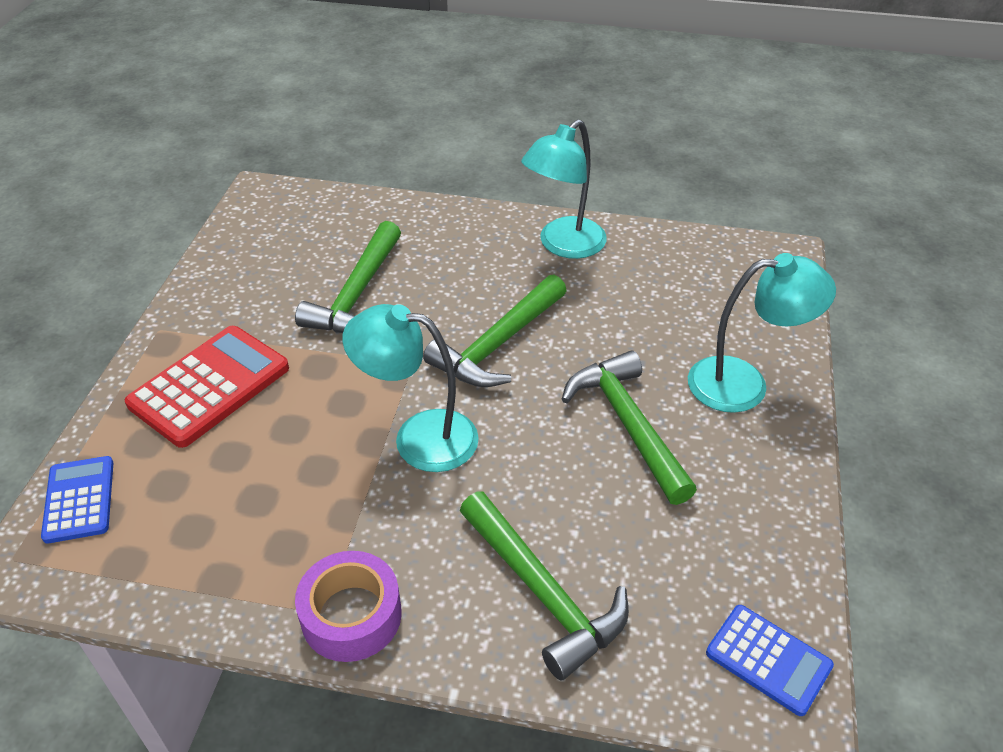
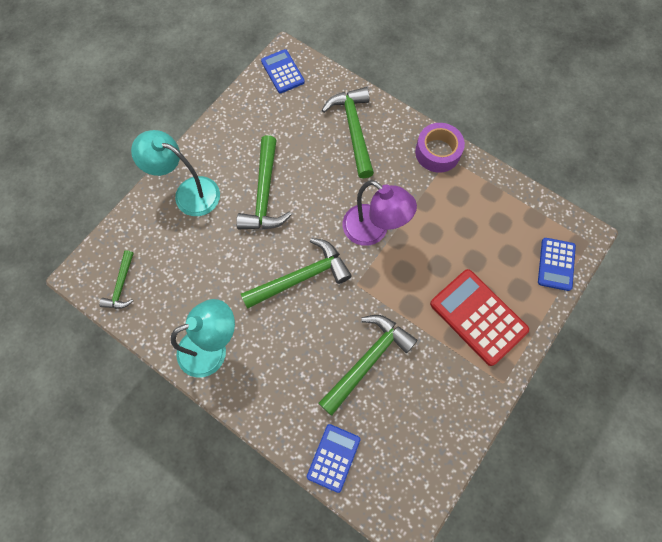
camera: 155 degrees left, 25 degrees up
(209, 386) = (478, 317): red calculator -> red calculator turned 75 degrees clockwise
(361, 211) = (333, 457): none -> blue calculator
(419, 437) = (373, 231): turquoise lamp -> purple lamp
(727, 261) = (121, 285): none -> green hammer

